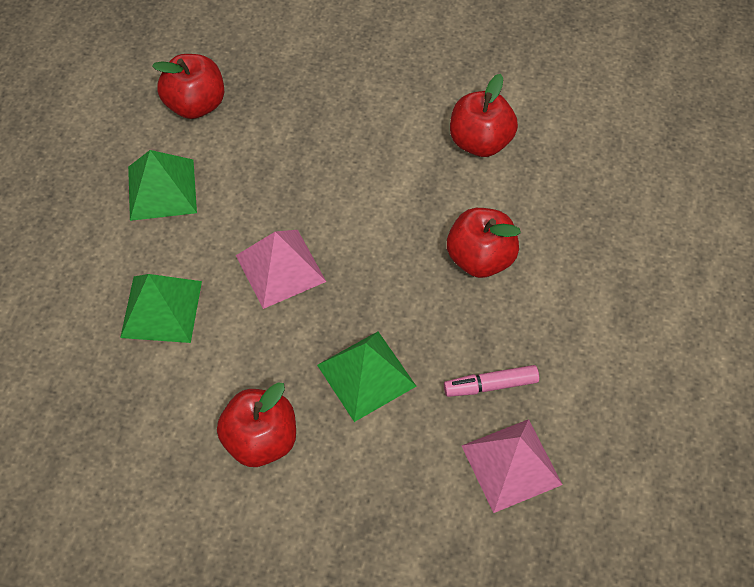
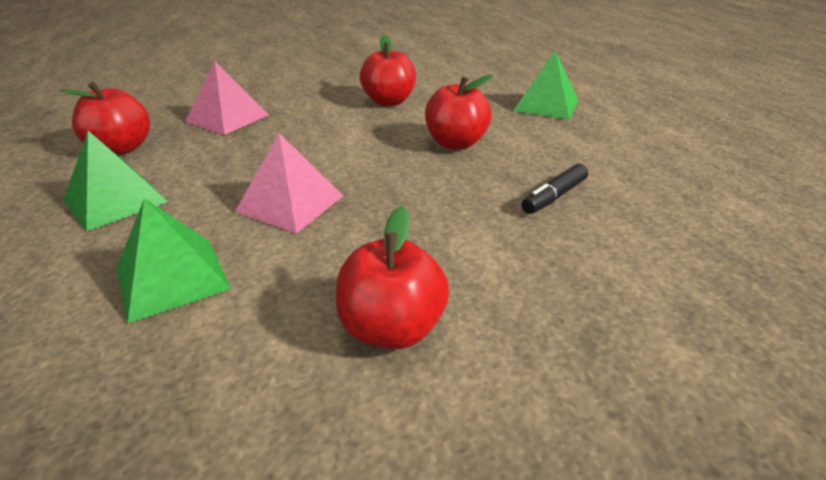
camera: 35 degrees left, 25 degrees down
(366, 375) = (447, 233): green pyramid -> green pyramid (546, 105)
(490, 385) = (554, 196): pink marker -> black marker
(511, 464) = (637, 231): pink pyramid -> pink pyramid (227, 118)

